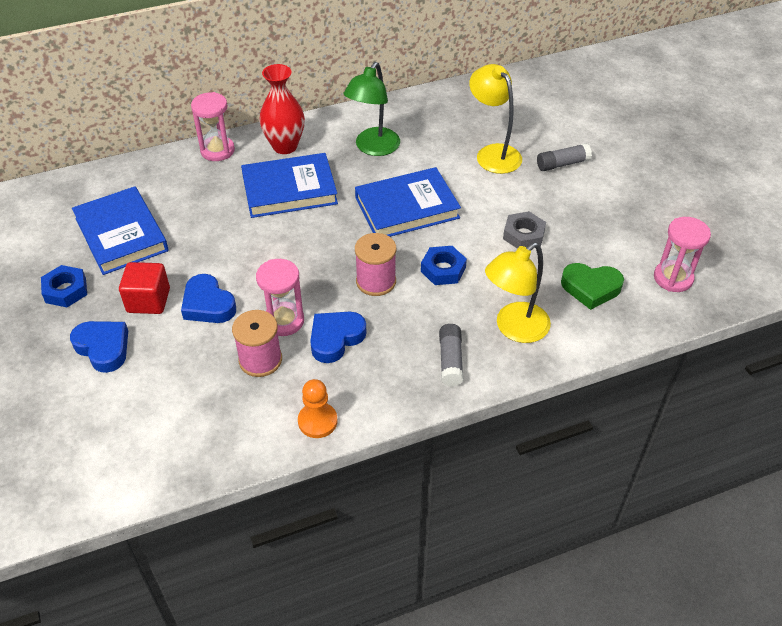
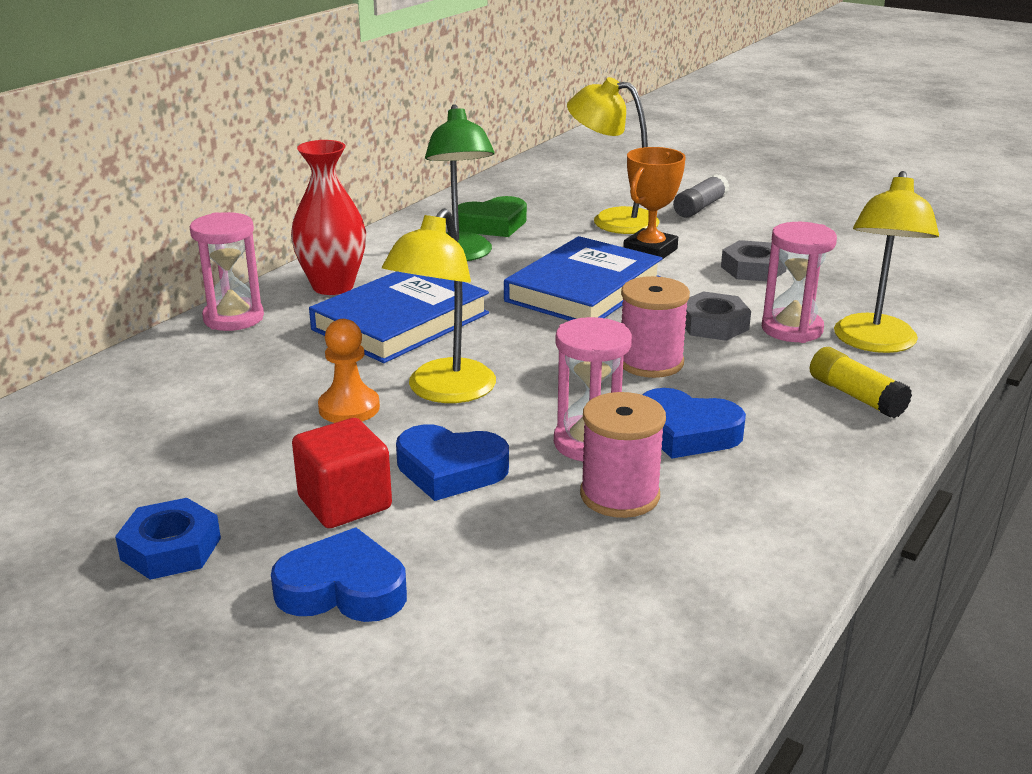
camera: 35 degrees left, 20 degrees down
(121, 234) = (189, 449): blue book -> none
(257, 251) = (443, 391): none -> yellow lamp
(317, 421) = (799, 522): orange pawn -> orange pawn (349, 408)
(335, 338) = (687, 432): blue heart -> blue heart turned 75 degrees counterclockwise
(443, 269) = (713, 324): blue nut -> grey nut
(450, 361) = (856, 396): grey glue stick -> yellow glue stick
(482, 192) = (650, 251): none -> orange trophy
(591, 288) = (891, 285): green heart -> green heart (492, 224)
(673, 278) = (951, 251): pink hourglass -> pink hourglass (792, 329)

